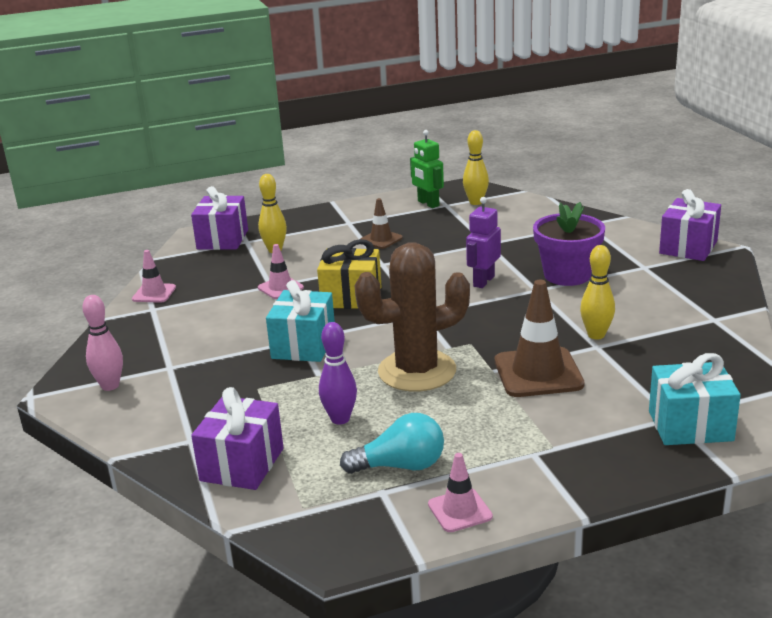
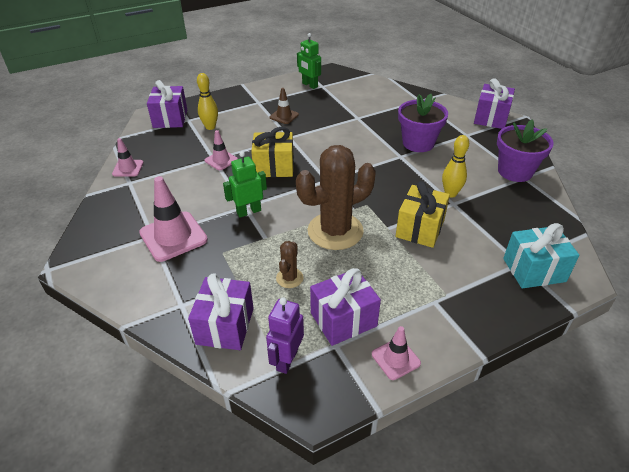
camera: 10 degrees left, 15 degrees up
(110, 386) = (109, 256): pink bowling pin -> none
(197, 368) = (173, 236): none -> pink traffic cone
(304, 345) = (248, 211): turquoise gift -> green robot
(340, 419) = (289, 278): purple bowling pin -> brown cactus
(401, 466) = (343, 319): turquoise light bulb -> purple gift
(476, 202) = (342, 83): yellow bowling pin -> none
(483, 281) = (363, 150): purple robot -> purple robot (287, 359)
(538, 373) = (420, 228): brown traffic cone -> yellow gift
(702, 312) = (515, 171): none -> purple flower pot

